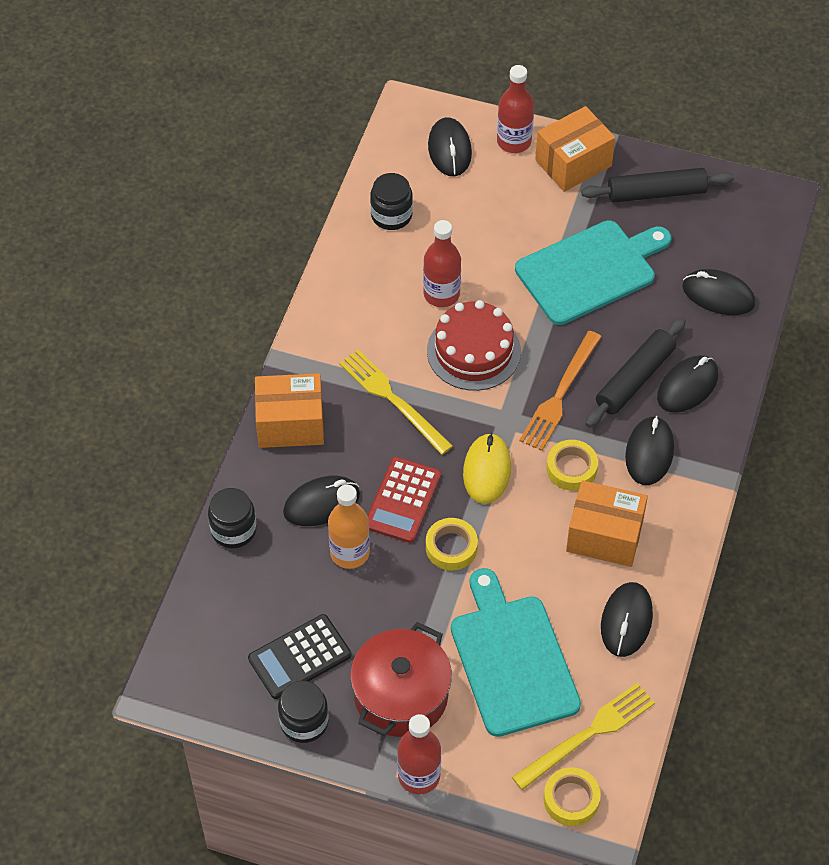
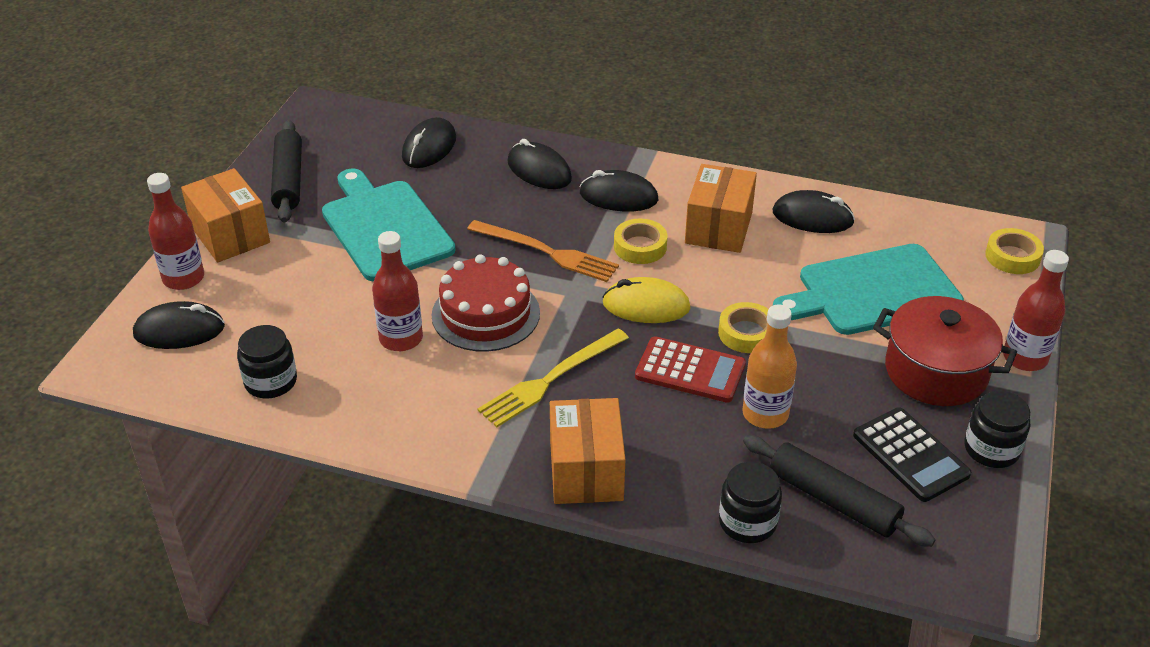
camera: 90 degrees left, 15 degrees down
(321, 503) = (700, 440): black mouse -> none
(588, 734) = (941, 244): yellow fork -> none
(635, 379) = (529, 202): black rolling pin -> black rolling pin (833, 500)

